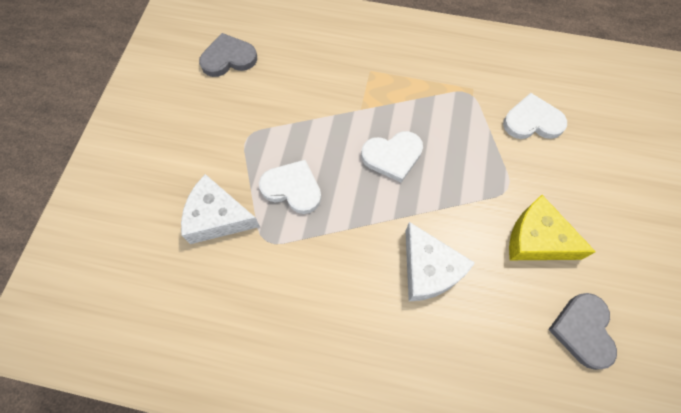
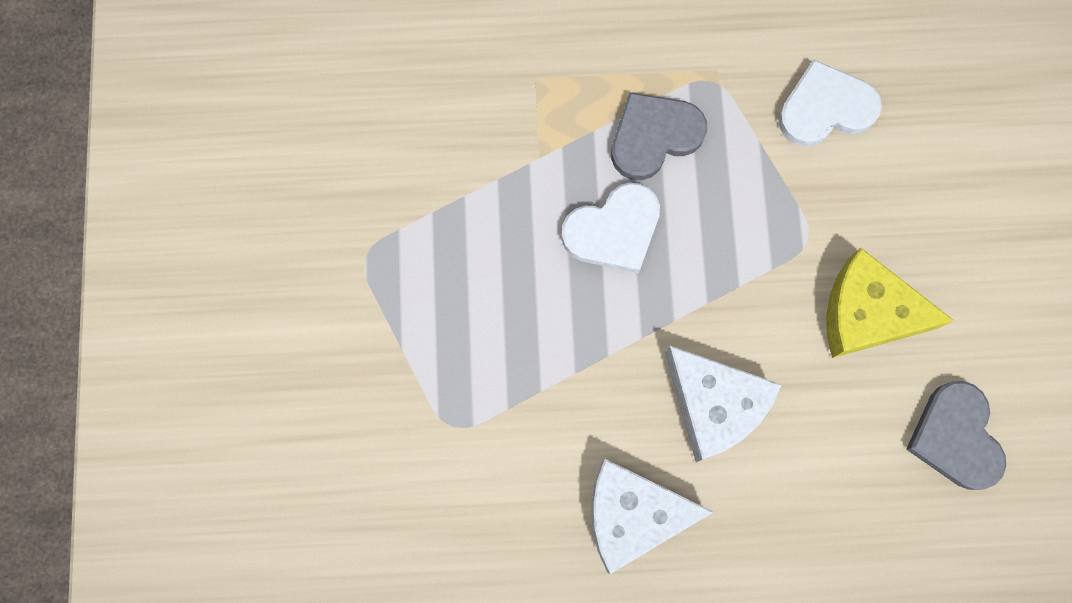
camera: 15 degrees left, 10 degrees up
(217, 217) = (364, 409): white cheese -> white cheese (633, 515)
(228, 58) = (282, 116): grey heart -> grey heart (654, 136)
(292, 188) = (468, 328): white heart -> none

